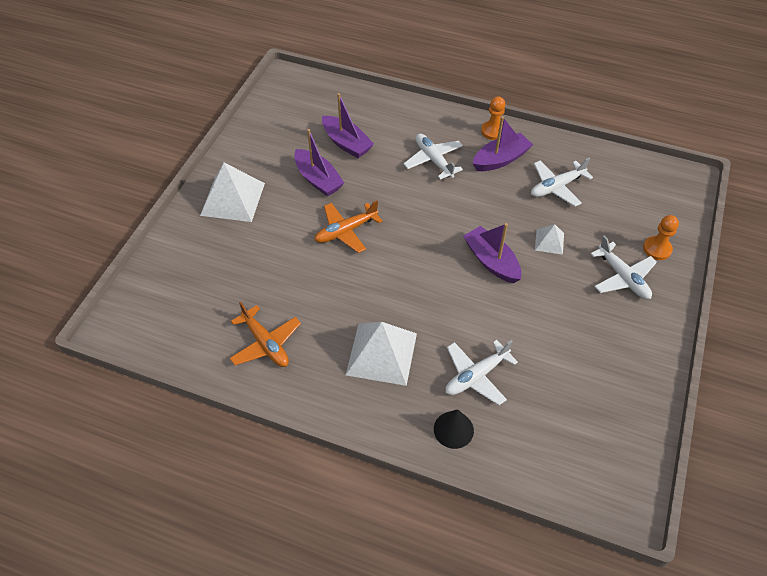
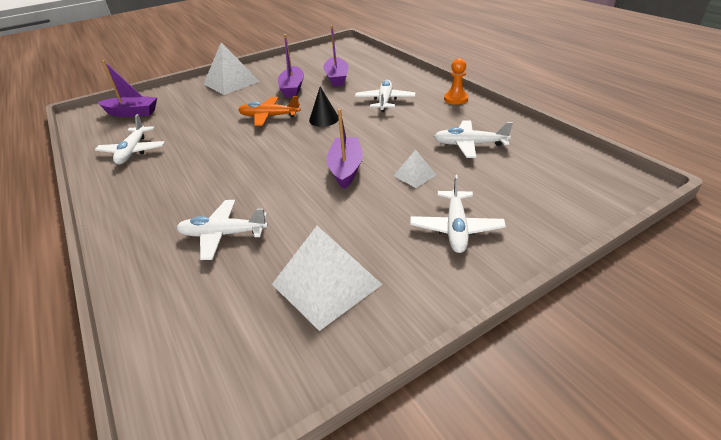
camera: 40 degrees right, 15 degrees down
(266, 344) = (133, 151): orange plane -> white plane
(381, 354) = (184, 187): white pyramid -> white pyramid (326, 284)
(453, 429) = (151, 261): black cone -> black cone (324, 119)
(500, 159) = (440, 115): purple boat -> purple boat (132, 113)
(657, 249) = (524, 222): orange pawn -> none

